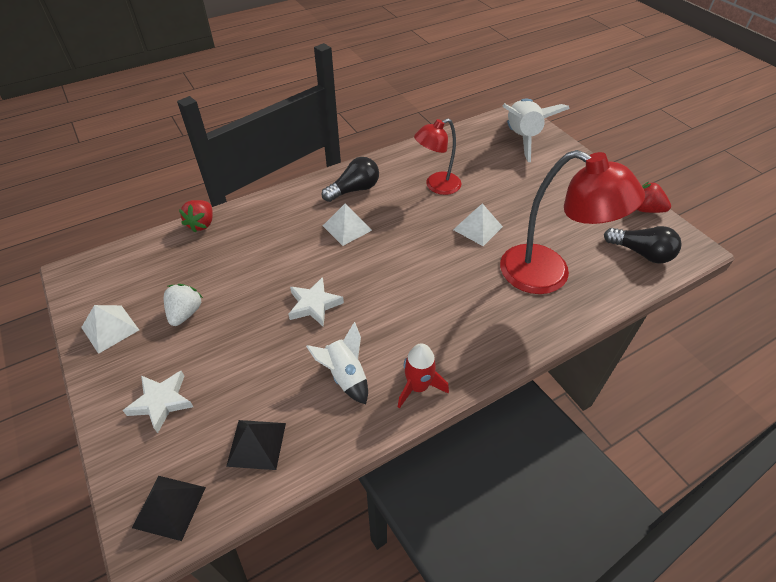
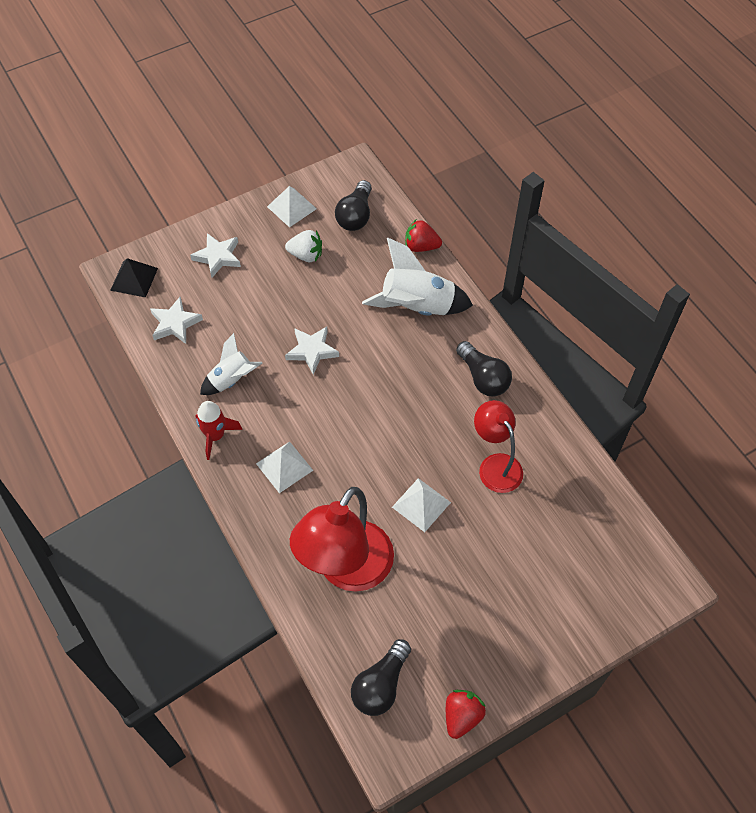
camera: 90 degrees right, 10 degrees up
(144, 272) = (355, 216): none -> black light bulb
(256, 444) = (175, 323): black pyramid -> white star
(347, 228) = (418, 373): white pyramid -> white pyramid (284, 467)
(522, 138) = (610, 582): white rocket -> white rocket (417, 307)

